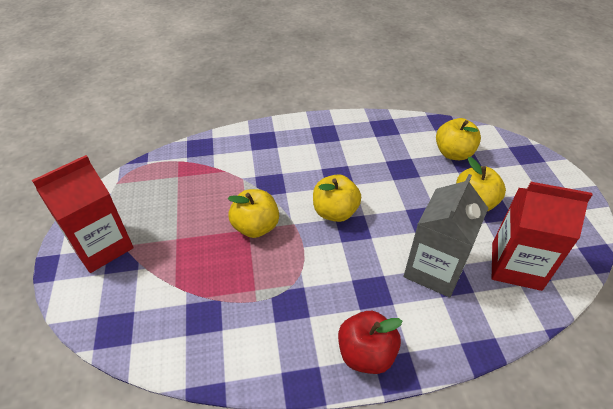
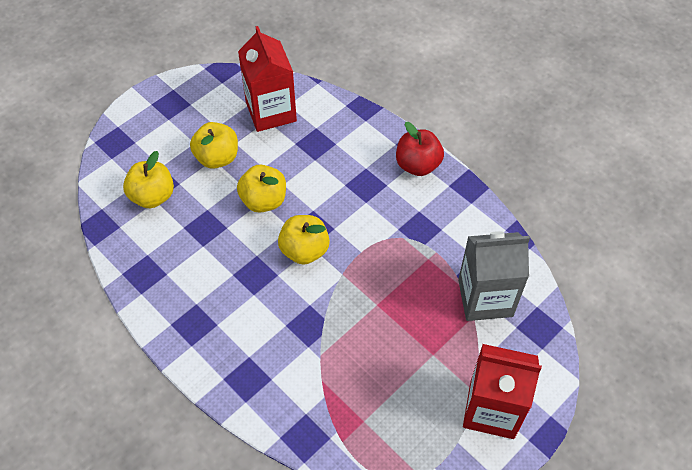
camera: 125 degrees left, 10 degrees up
(256, 227) = (369, 300): yellow apple -> yellow apple (264, 200)
(434, 269) = (314, 157): grey carton -> grey carton (485, 298)

